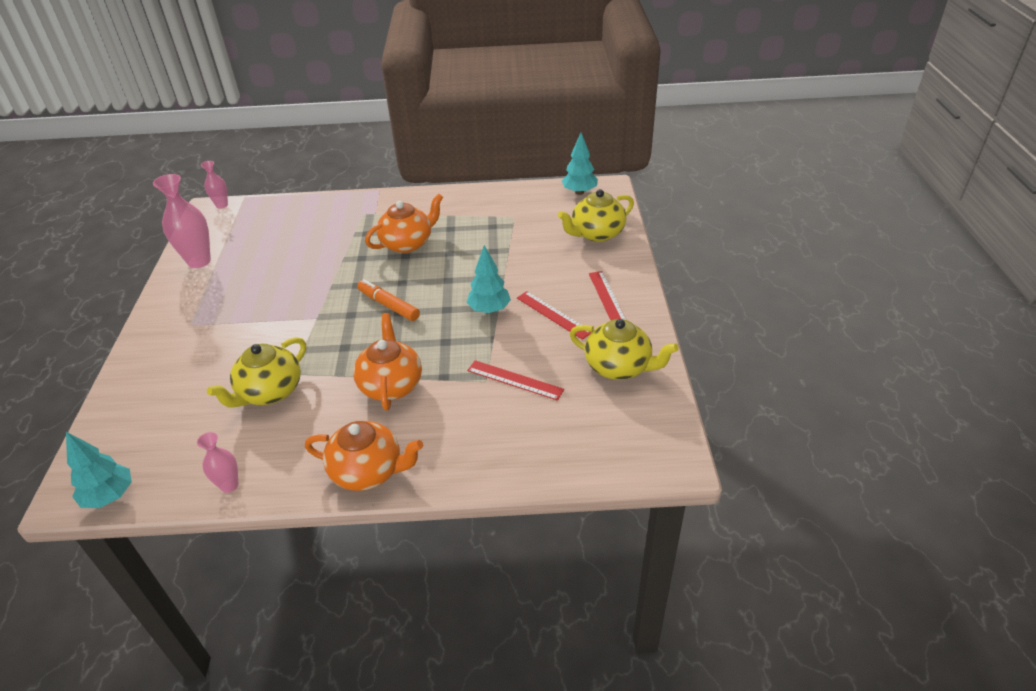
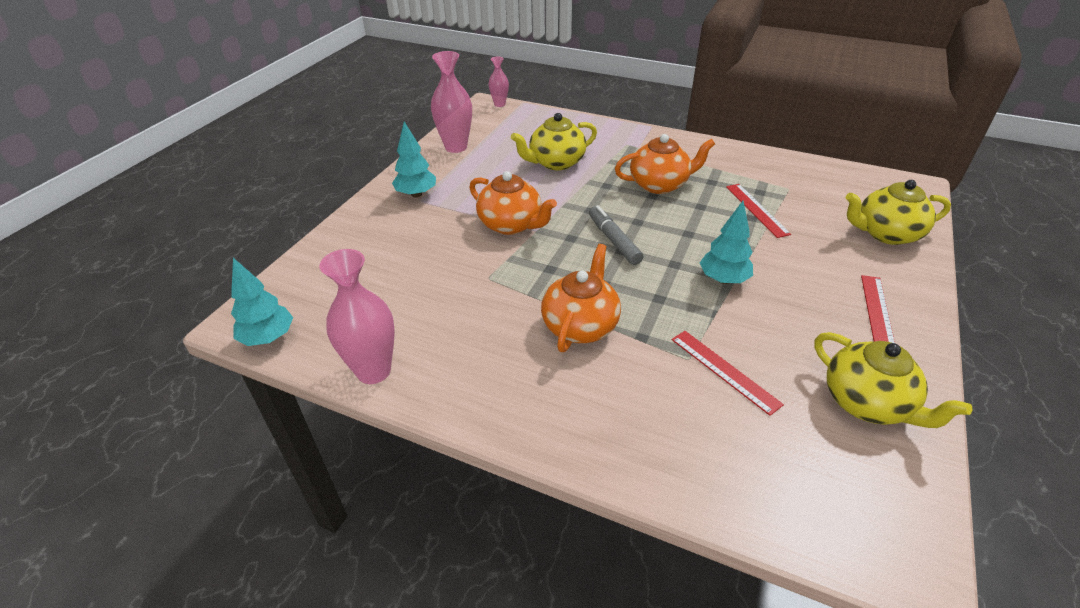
camera: 25 degrees right, 0 degrees up
(229, 485) = (373, 371): pink vase -> pink vase, size x1.79
(269, 392) = (457, 289): yellow teapot -> yellow teapot (556, 162)
(368, 471) = (515, 413): orange teapot -> orange teapot (511, 225)
(388, 305) = (614, 240): orange marker -> grey marker
(553, 314) = (800, 309): red ruler -> red ruler (757, 209)
(579, 192) = (878, 183): turquoise tree -> turquoise tree (416, 194)

